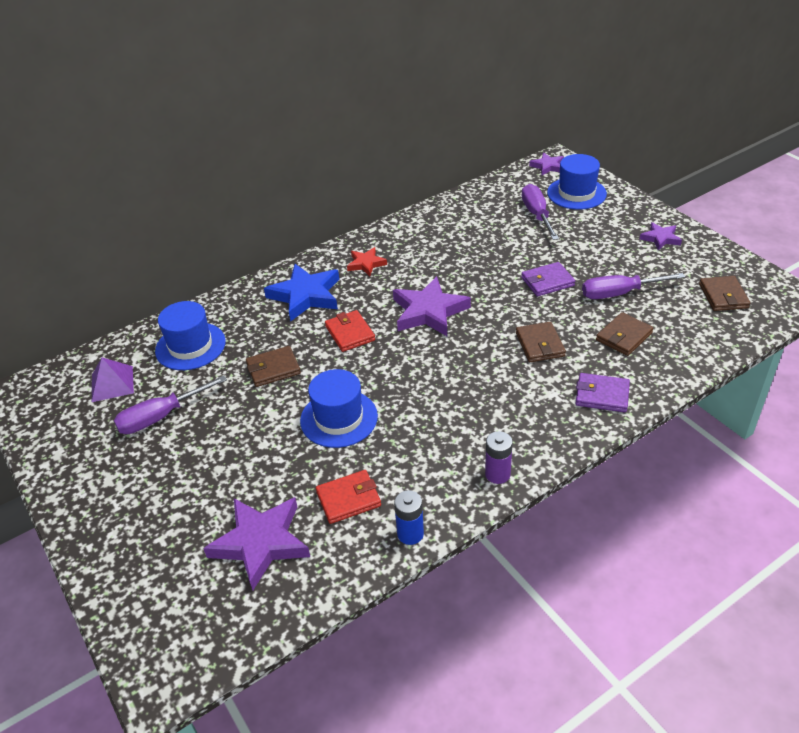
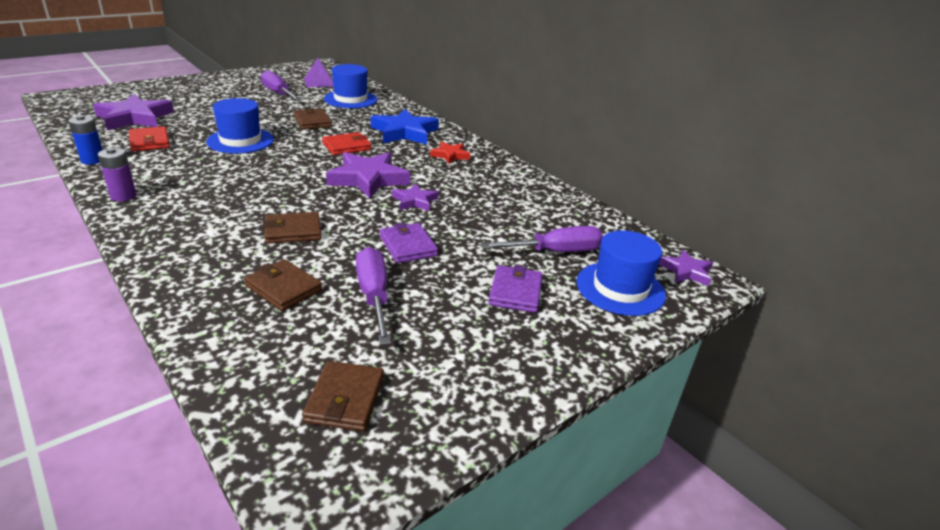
camera: 80 degrees right, 10 degrees down
(602, 395) = (188, 260): purple wallet -> purple wallet (515, 292)
(660, 238) = (509, 354): purple star -> purple star (414, 201)
(723, 296) = (345, 399): brown wallet -> brown wallet turned 75 degrees counterclockwise

